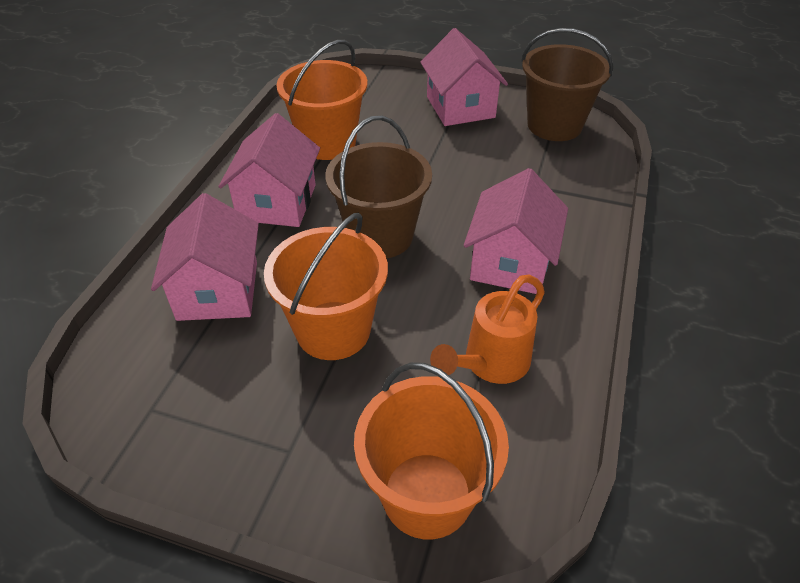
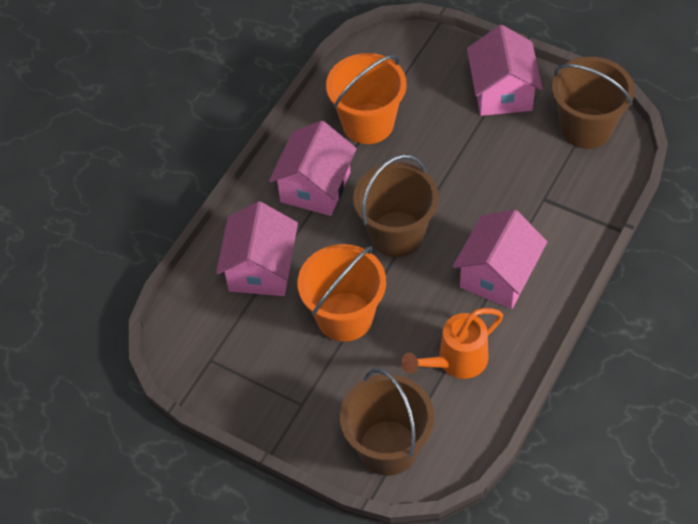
camera: 15 degrees right, 10 degrees up
(427, 495) = (388, 447): orange bucket -> brown bucket

